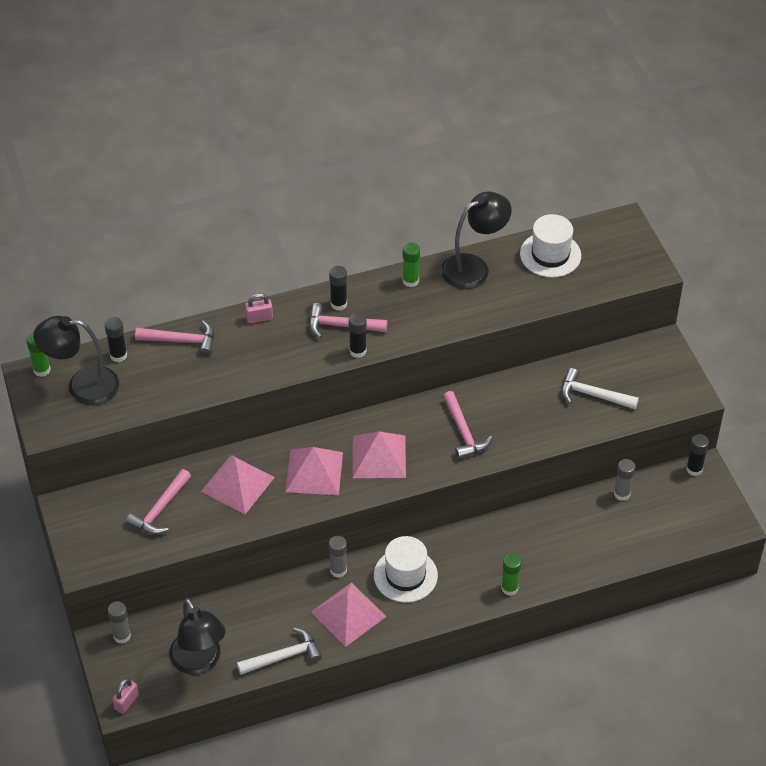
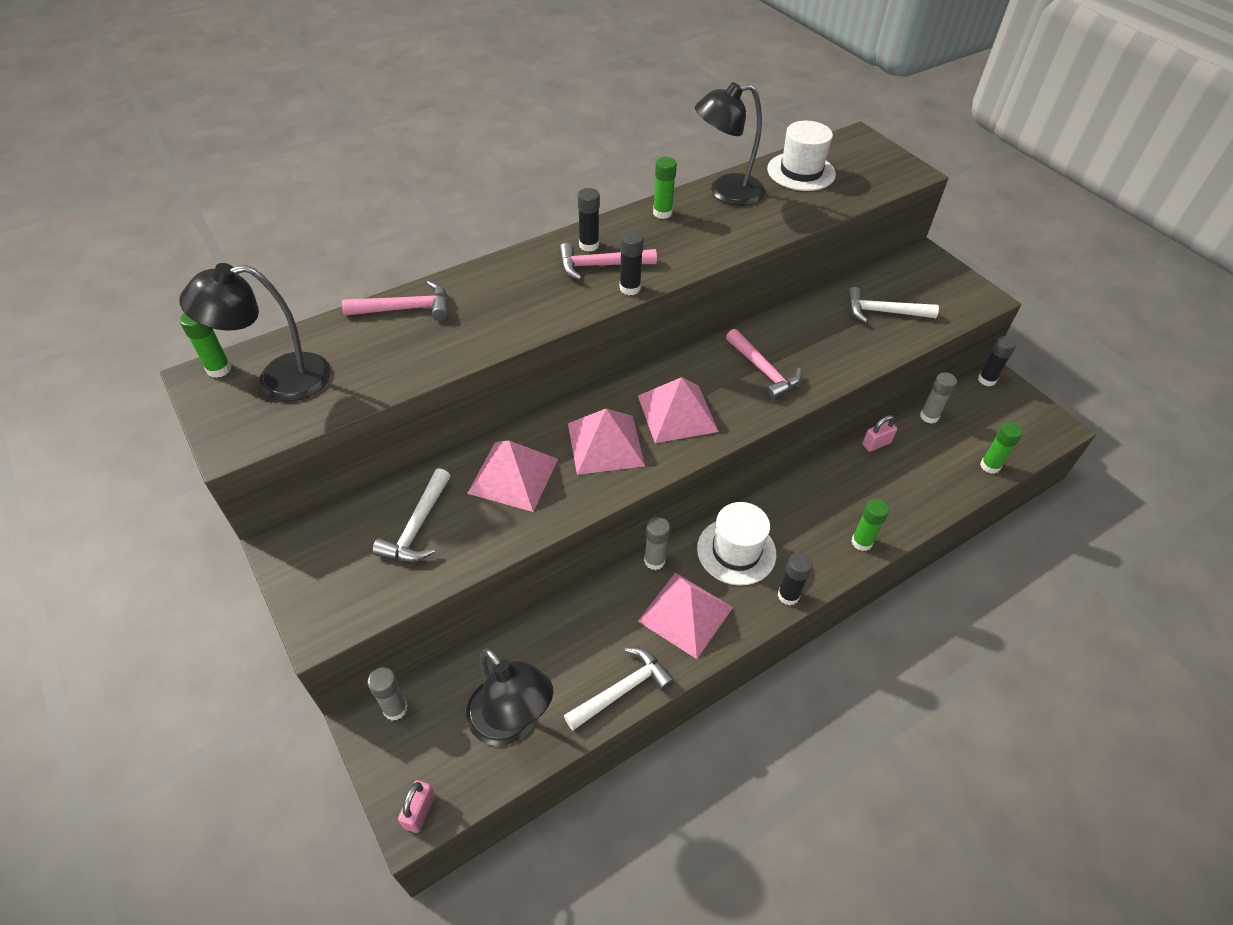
camera: 15 degrees left, 0 degrees up
(118, 355) = (324, 337): black glue stick -> black glue stick (788, 595)
(160, 510) = (417, 527): pink hammer -> white hammer
(259, 318) = (498, 271): pink padlock -> pink padlock (876, 443)
(473, 267) = (726, 192): black lamp -> black lamp turned 150 degrees counterclockwise
(651, 547) = (990, 466): none -> green glue stick

